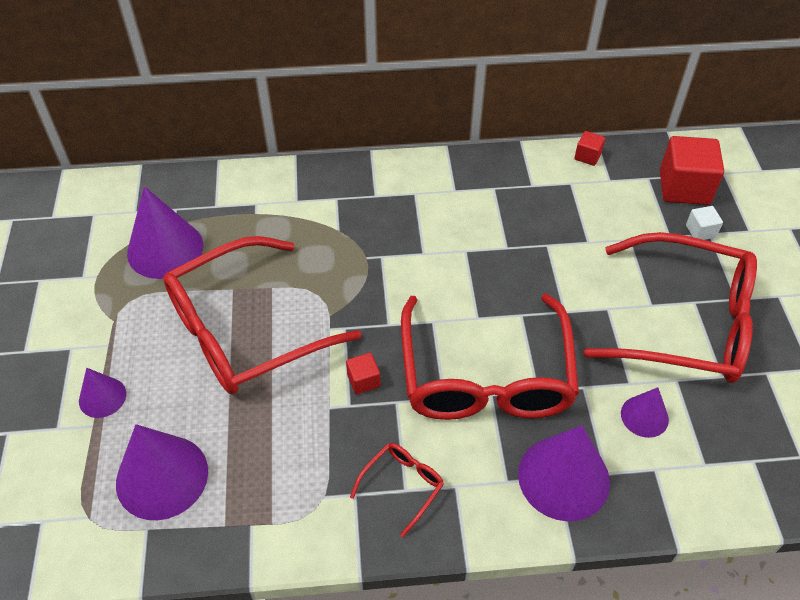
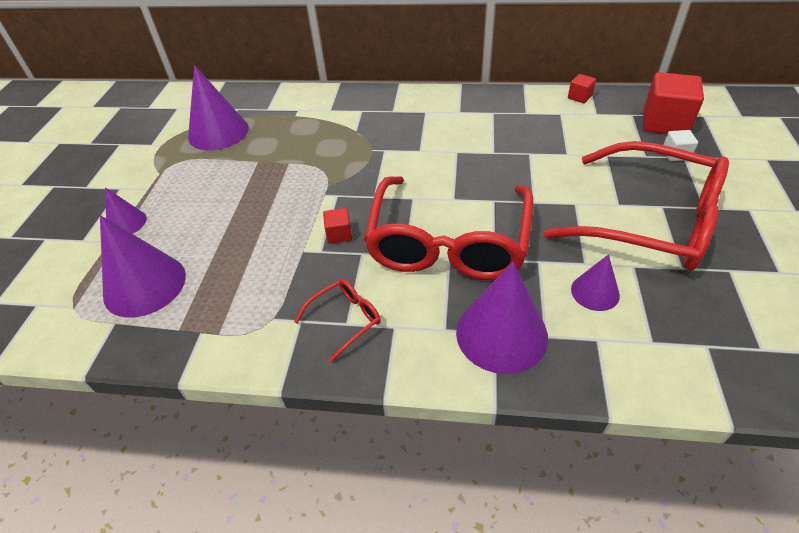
camera: 15 degrees right, 5 degrees down
(246, 329) = (257, 189): red glasses -> none

